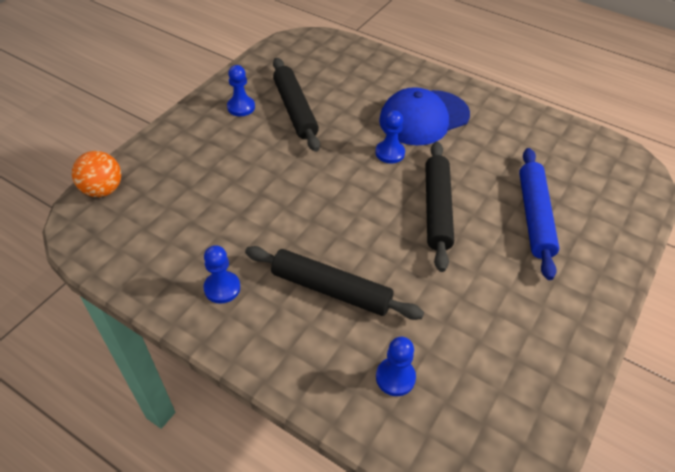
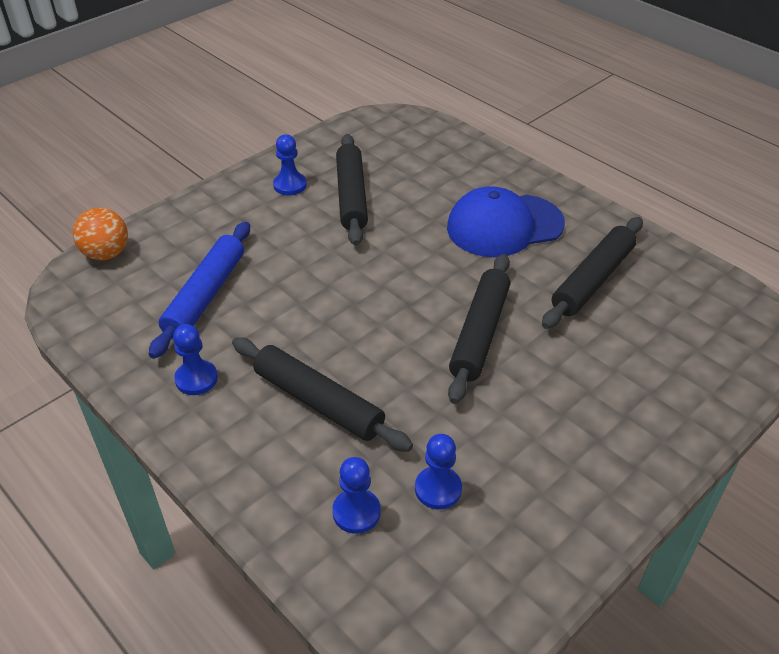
camera: 15 degrees right, 5 degrees down
(390, 153) = (446, 260): blue pawn -> blue pawn (438, 489)
(505, 152) = (593, 280): none -> black rolling pin
(534, 217) = (600, 361): blue rolling pin -> blue rolling pin (205, 296)

